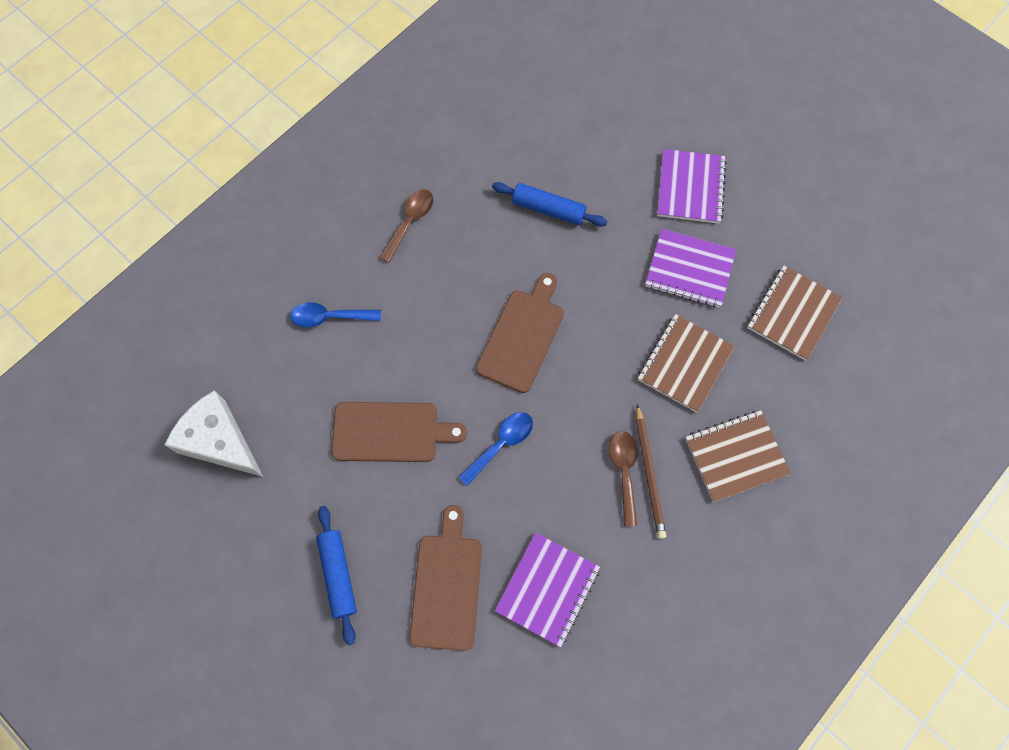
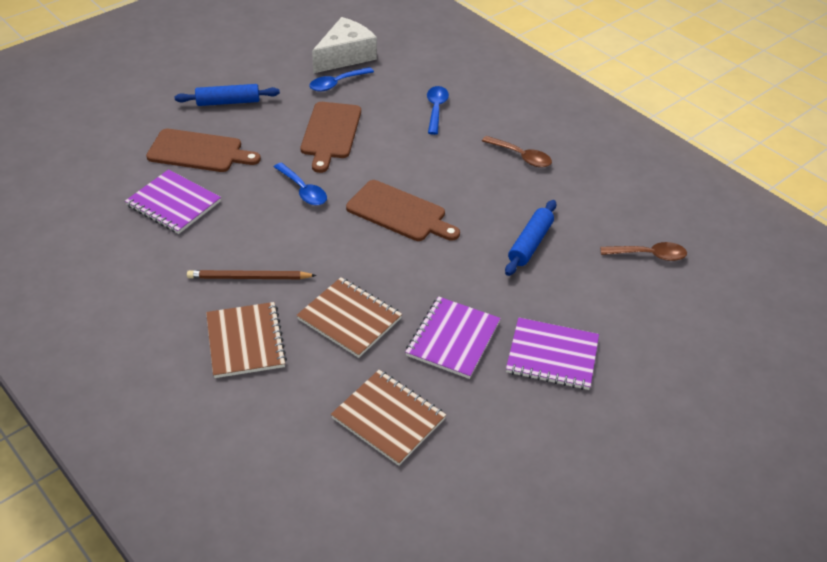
camera: 95 degrees right, 25 degrees down
(285, 442) = (336, 83): none -> blue spoon
(624, 471) = (256, 261): brown spoon -> brown spoon (649, 255)

